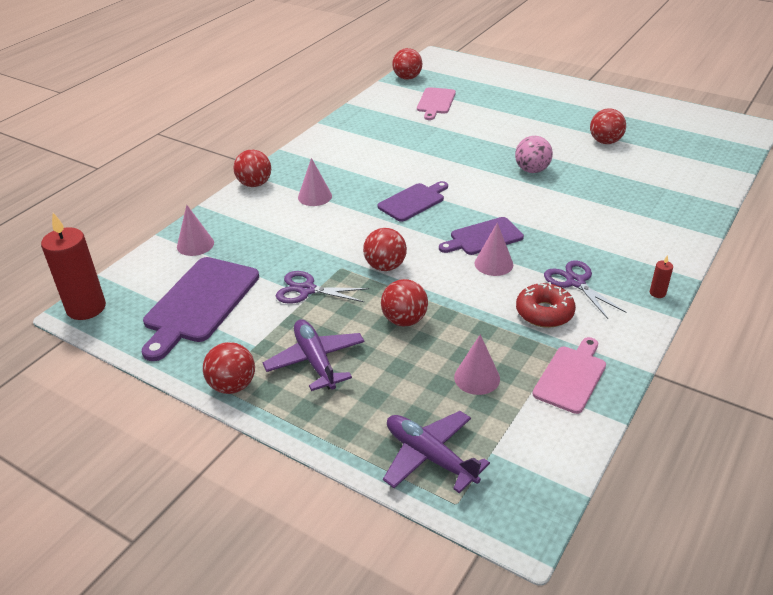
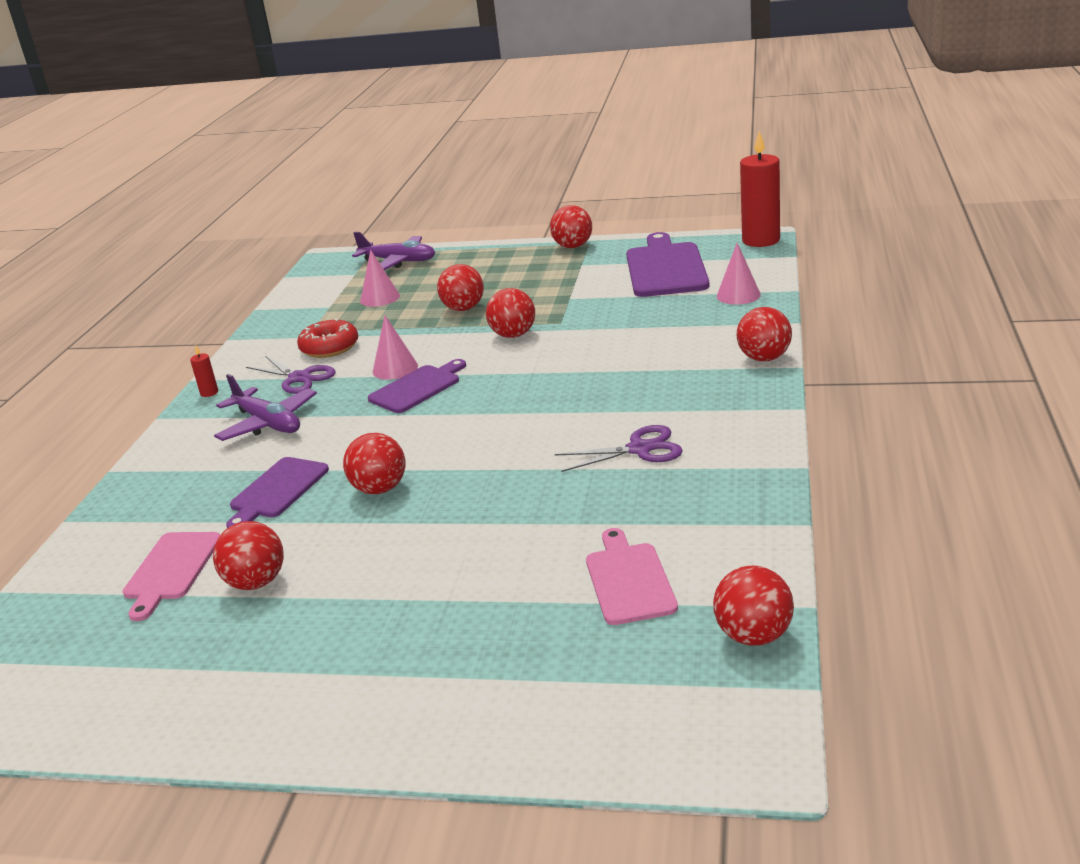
camera: 160 degrees right, 10 degrees down
(307, 290) = (576, 300): purple scissors -> purple scissors (639, 449)
(315, 196) = (666, 368): pink cone -> none
(315, 361) = (521, 271): purple plane -> purple plane (268, 423)
(413, 201) = (531, 399): purple cutting board -> purple cutting board (277, 491)
(532, 170) = (380, 489): pink ball -> red ball
(571, 376) = (299, 319): pink cutting board -> pink cutting board (171, 570)

